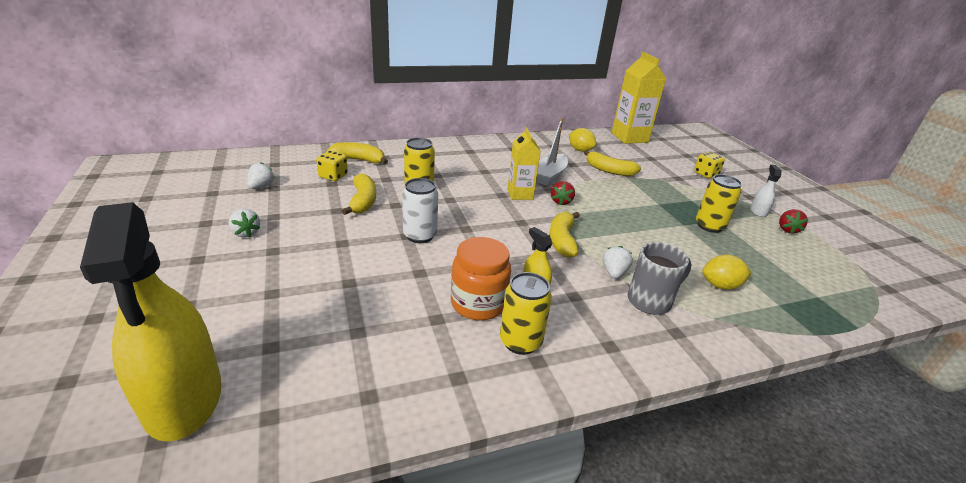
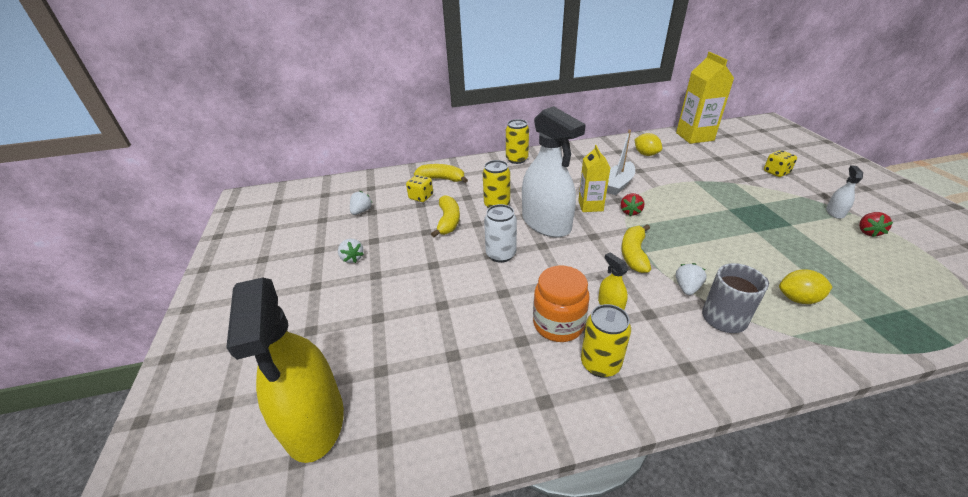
camera: 10 degrees right, 5 degrees up
(472, 208) = (546, 223): none -> white spray bottle
(609, 170) = (676, 175): yellow banana -> none
(709, 226) = (783, 231): yellow can -> yellow can (517, 159)

